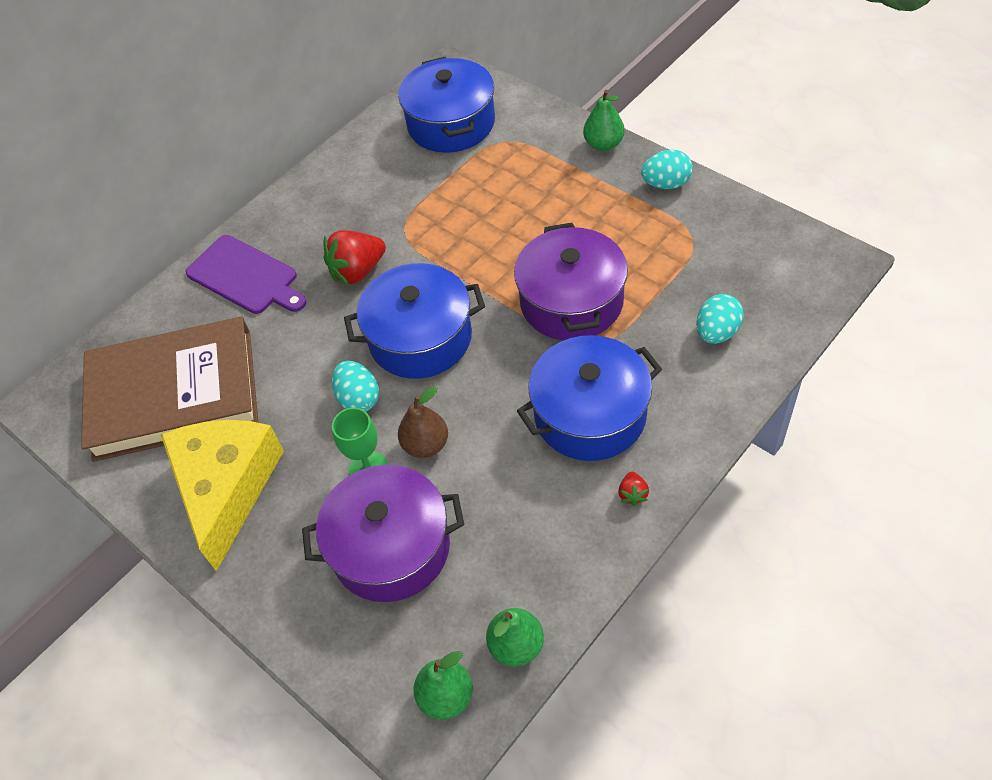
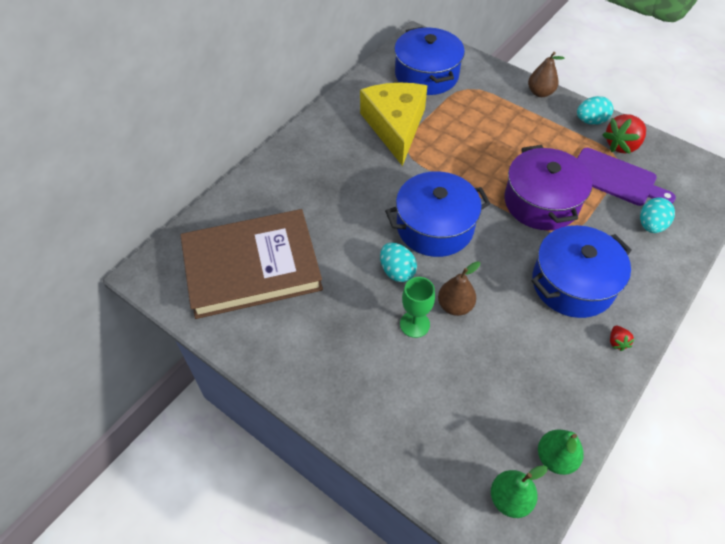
camera: 10 degrees left, 0 degrees up
(226, 488) = (306, 339): yellow cheese -> yellow cheese (395, 126)
(245, 277) = (292, 180): purple cutting board -> purple cutting board (616, 178)
(358, 271) = (378, 178): red strawberry -> red strawberry (621, 145)
(391, 547) = (444, 384): purple pot -> none
(603, 144) = (540, 93): green pear -> brown pear

